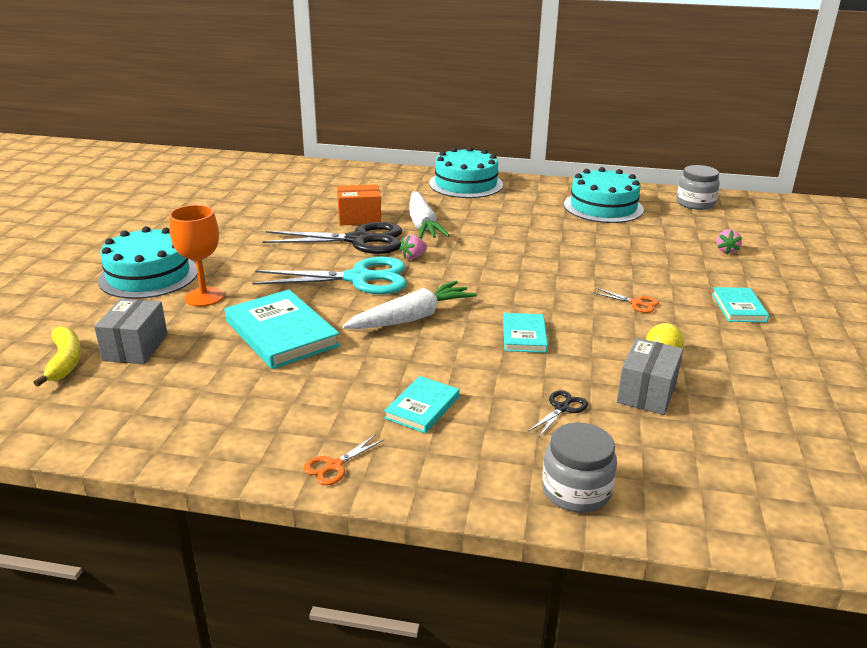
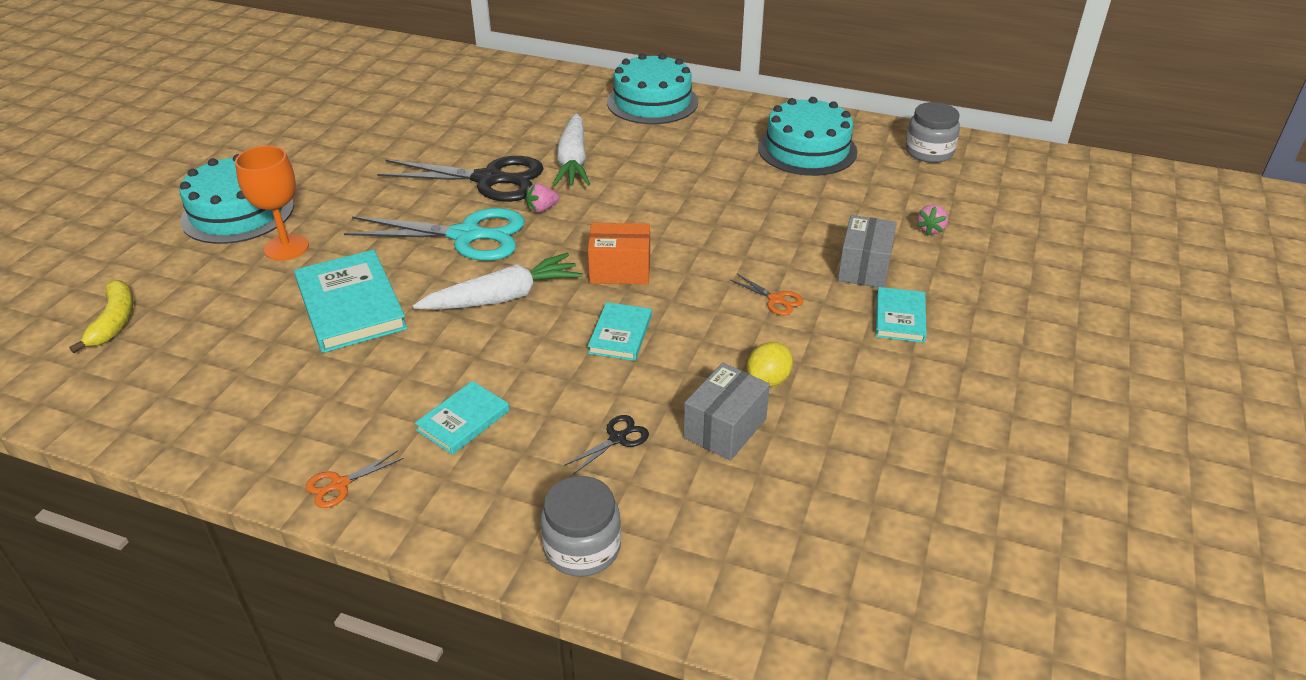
camera: 10 degrees right, 10 degrees up
(135, 347) = (191, 310): grey box -> grey box (864, 268)
(359, 218) = (503, 146): orange box -> orange box (620, 270)

